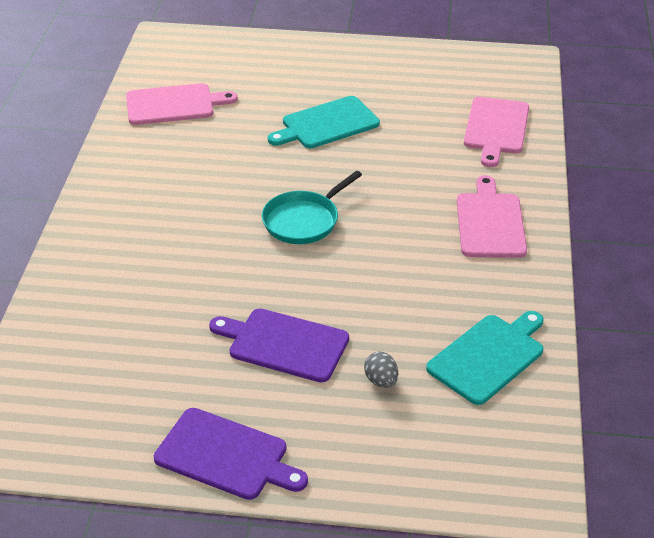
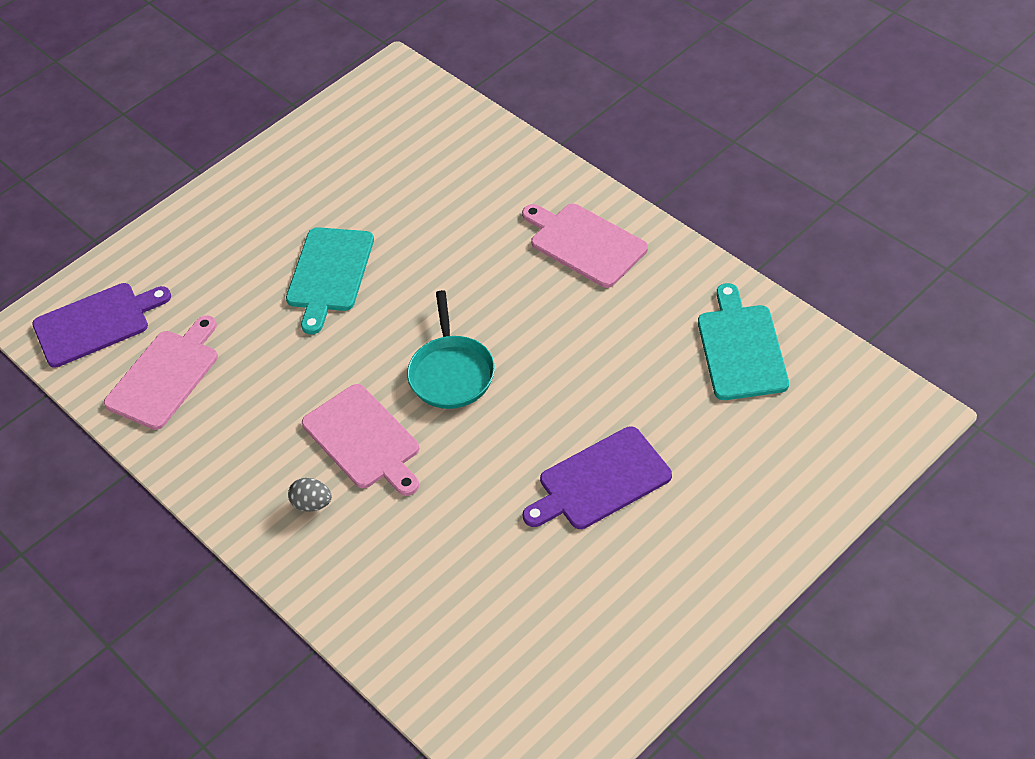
camera: 45 degrees left, 10 degrees up
(226, 456) = (697, 599): purple cutting board -> purple cutting board (96, 323)
(381, 381) = (705, 438): grey egg -> grey egg (312, 504)
(496, 128) = (465, 158): pink cutting board -> pink cutting board (363, 440)

